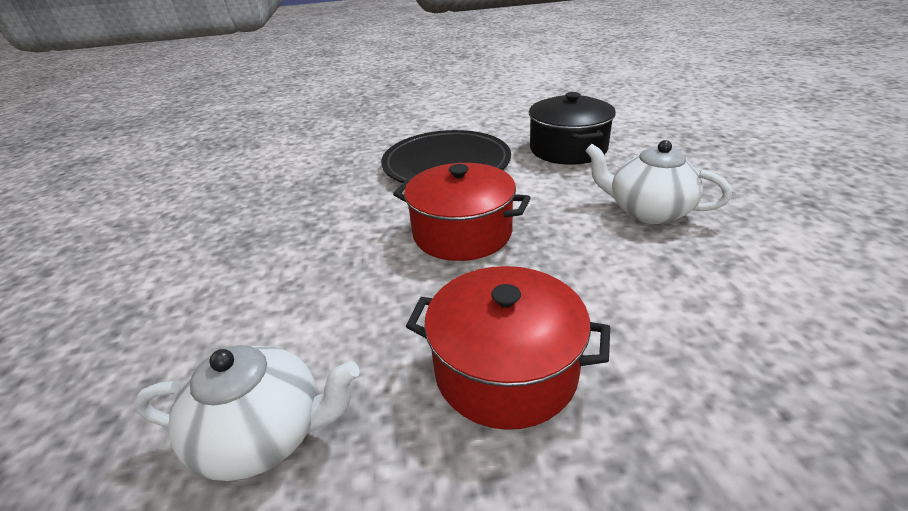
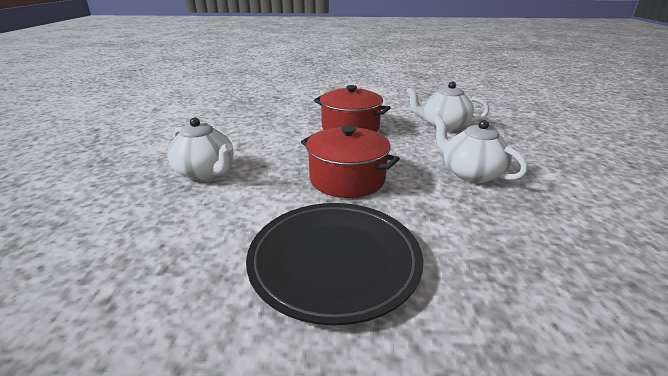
camera: 170 degrees left, 5 degrees down
(291, 272) = (470, 173): none -> white teapot
(568, 149) = (170, 255): black pot -> none

